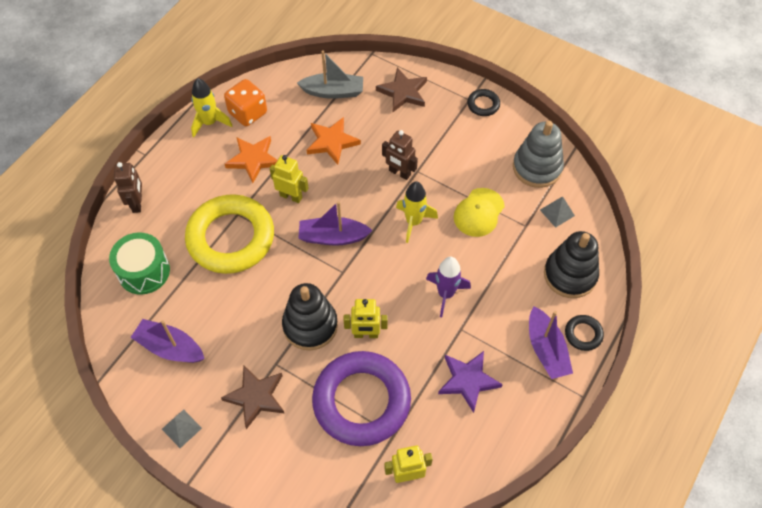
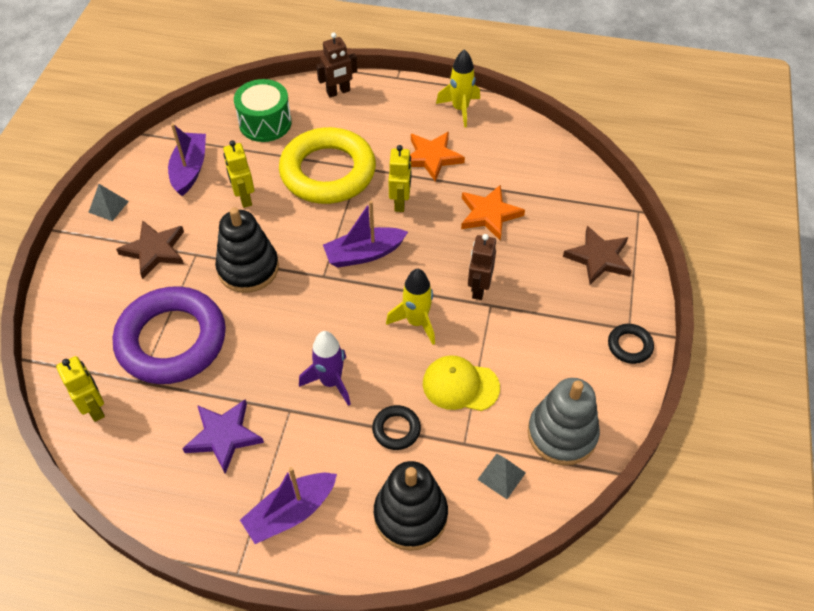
camera: 70 degrees right, 5 degrees down
(248, 113) = (489, 133): orange dice -> none
(333, 92) = (560, 194): grey boat -> none
(333, 237) = (364, 254): purple boat -> purple boat turned 90 degrees counterclockwise
(366, 334) = (253, 320): yellow robot -> yellow robot (244, 198)
(583, 334) = (327, 552): black ring -> black ring (396, 429)

